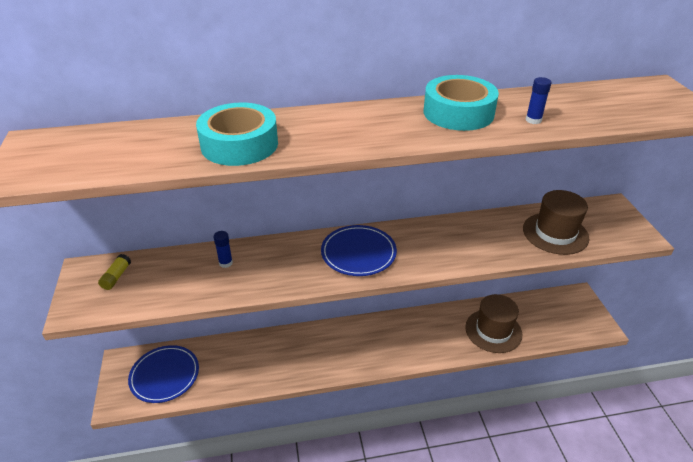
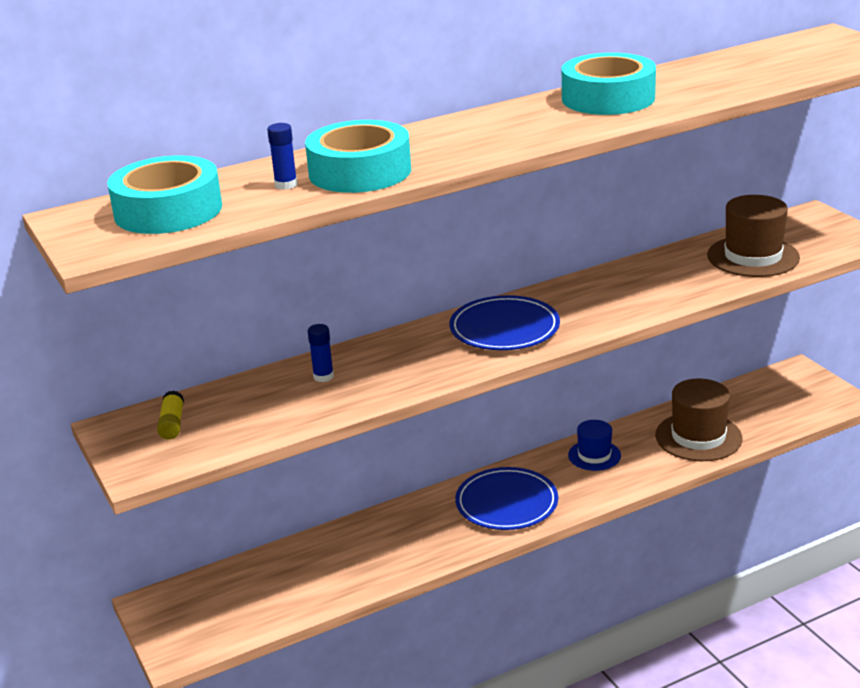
camera: 15 degrees left, 10 degrees down
(91, 151) = (168, 211): none -> turquoise tape
(164, 375) = (235, 603): blue plate -> blue plate (506, 503)
(422, 326) = (594, 455): none -> blue hat
(533, 120) = (702, 90): blue glue stick -> blue glue stick (286, 185)

